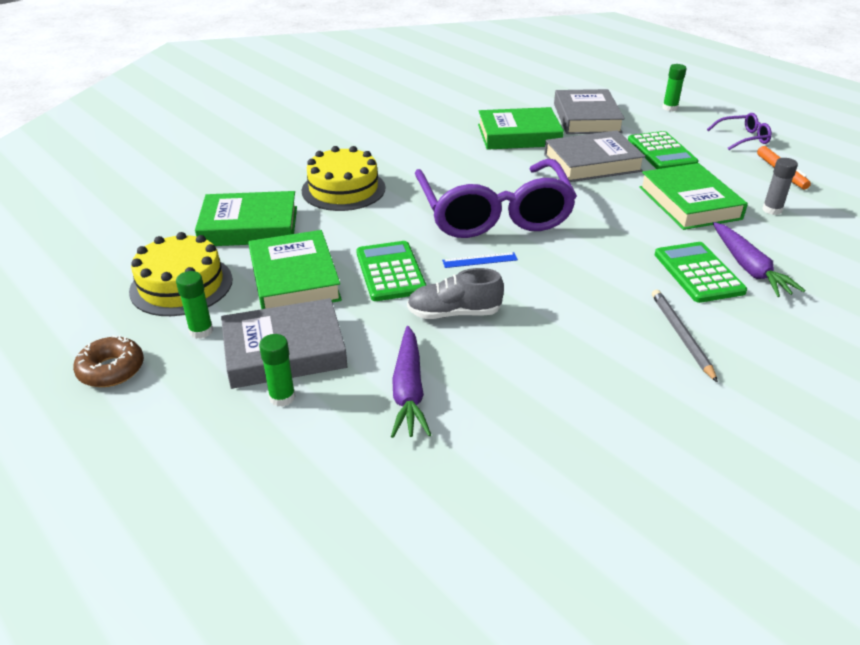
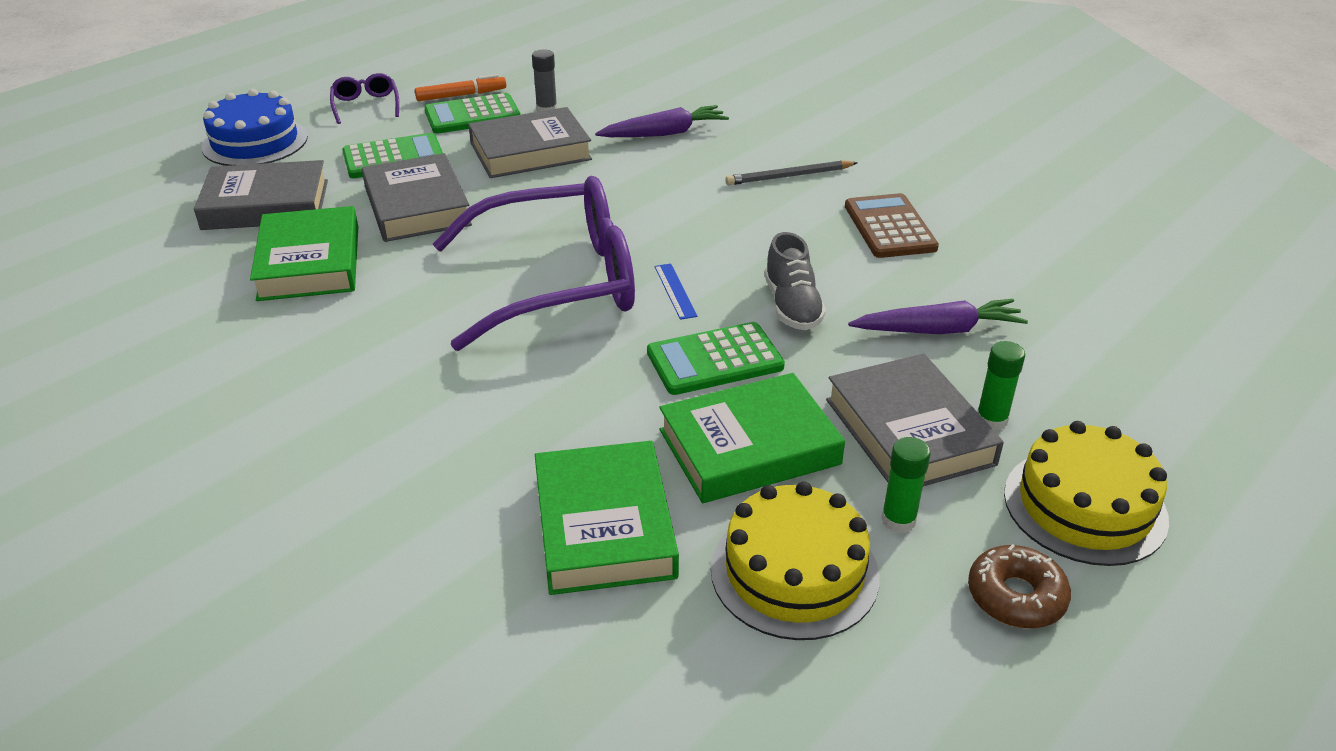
camera: 95 degrees left, 0 degrees up
(343, 189) = (476, 430): yellow cake -> yellow cake (1084, 506)
(587, 390) = (890, 227): none -> brown calculator
(670, 108) = (255, 142): green glue stick -> blue cake
(689, 203) = (530, 151): green book -> grey book
(698, 273) = (678, 159): green calculator -> green calculator (472, 115)

